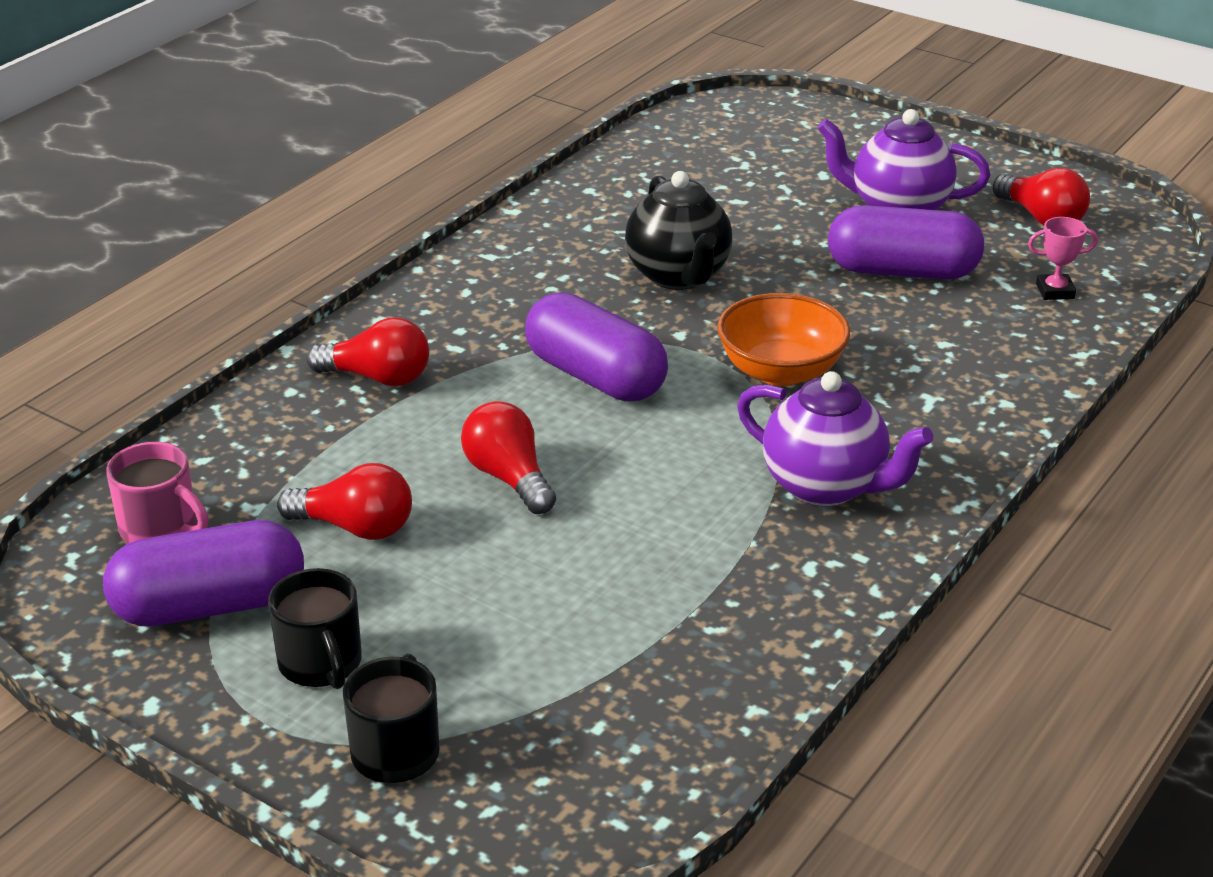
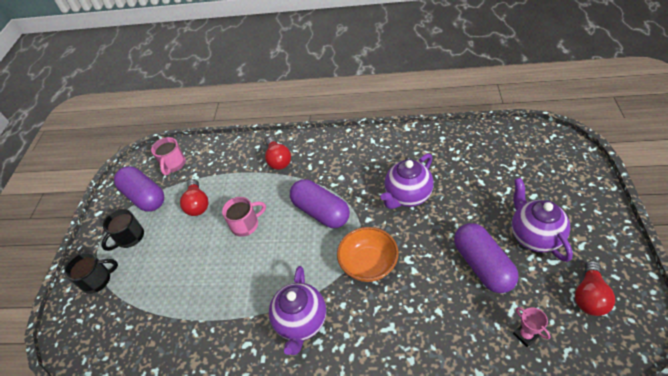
camera: 65 degrees right, 15 degrees up
(509, 478) = (246, 225): red light bulb -> pink mug
(595, 377) = (321, 212): purple capsule -> purple capsule turned 60 degrees counterclockwise
(679, 276) = (407, 196): black teapot -> purple teapot

